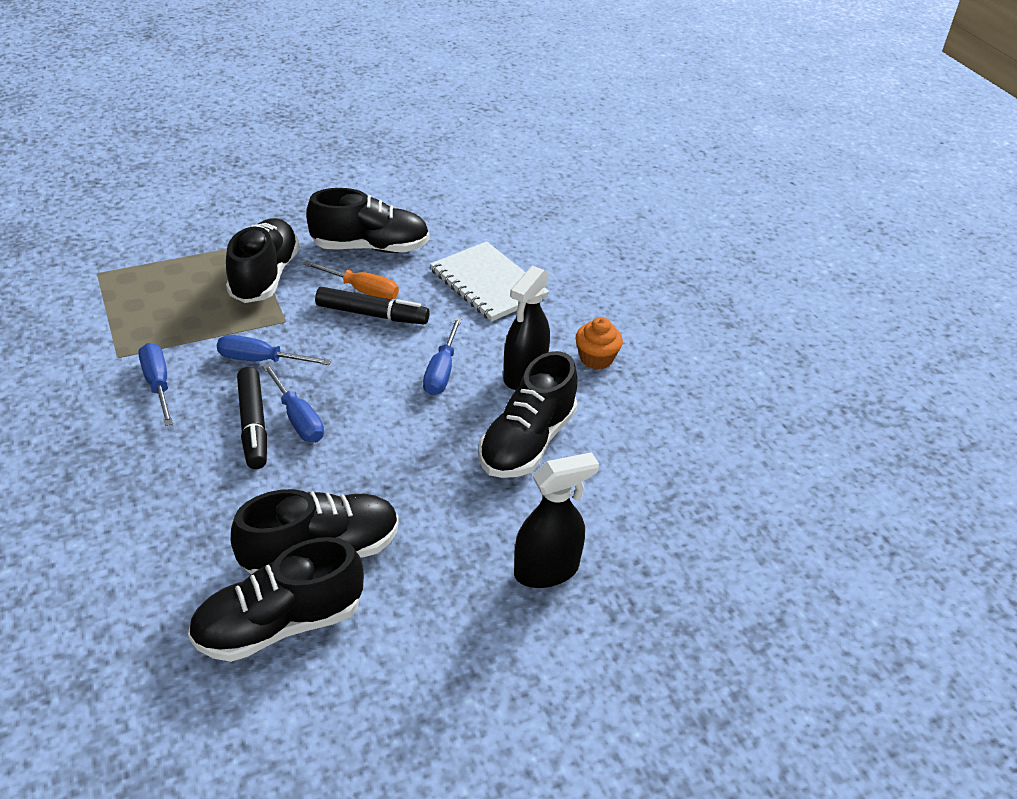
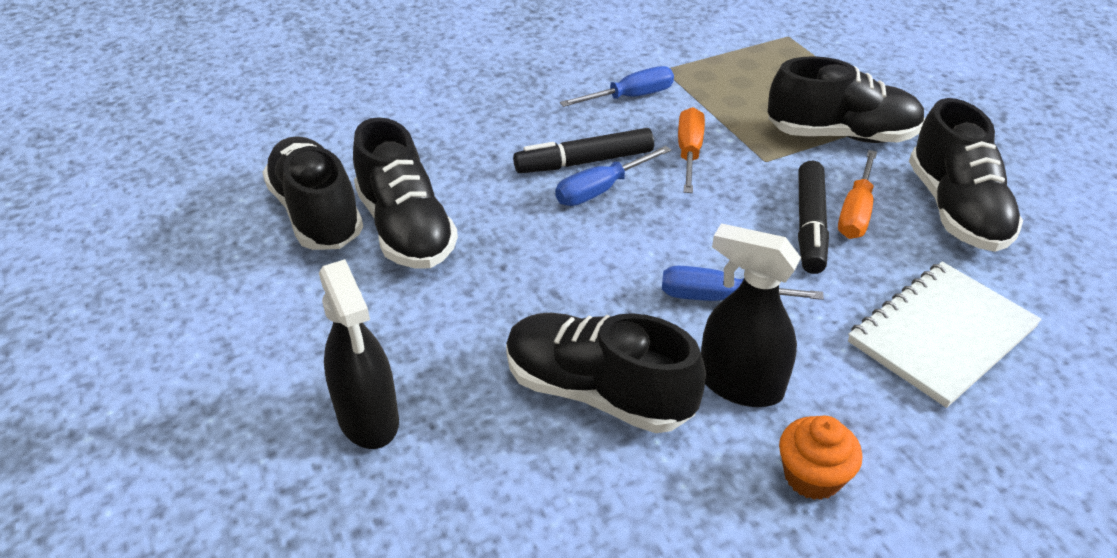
camera: 90 degrees right, 0 degrees up
(261, 360) = (689, 153): blue screwdriver -> orange screwdriver

